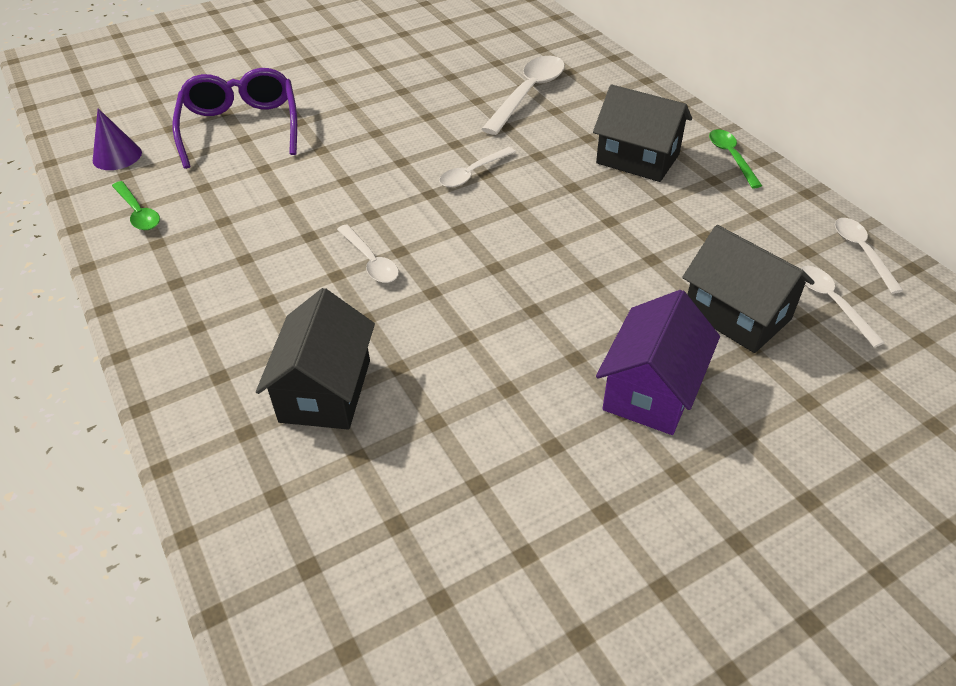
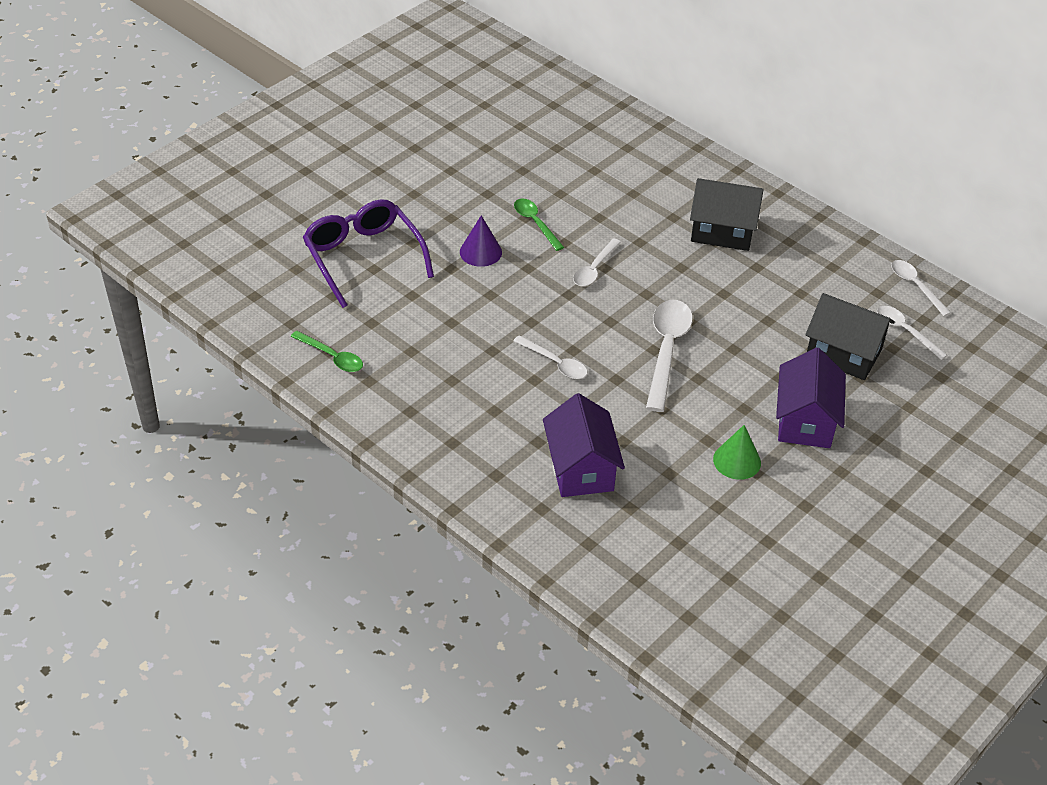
camera: 20 degrees left, 0 degrees up
(117, 156) = (269, 306): purple cone -> purple cone (480, 252)
(325, 390) = (581, 468): black house -> purple house
(528, 94) = (602, 179): white spoon -> white spoon (666, 351)
(533, 424) = (737, 461): none -> green cone
(731, 157) = (795, 217): green spoon -> green spoon (535, 223)

